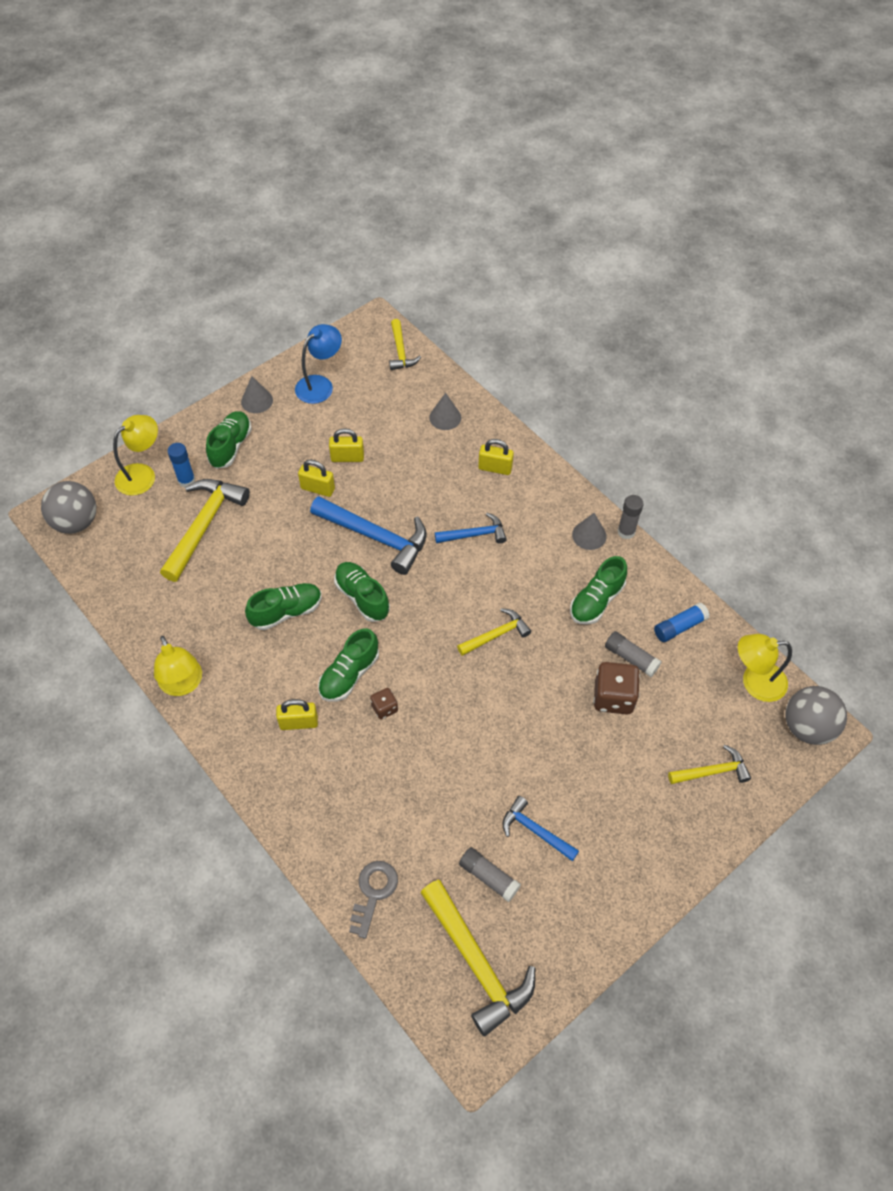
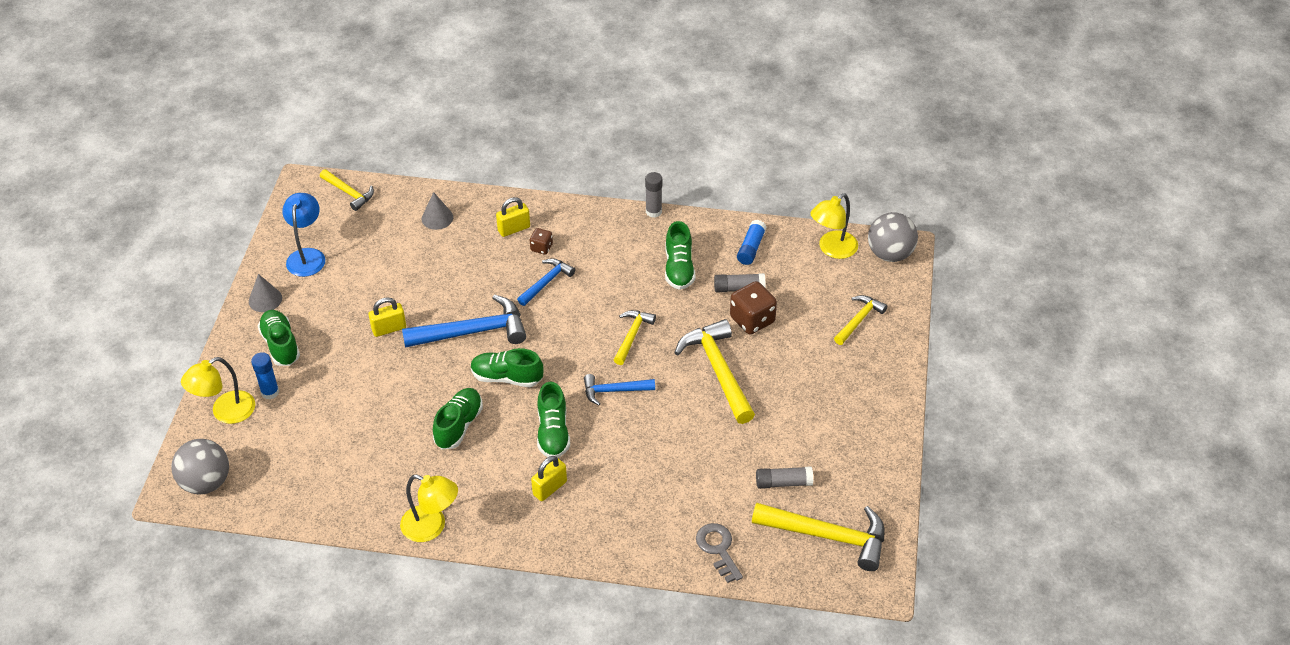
camera: 40 degrees left, 10 degrees down
(142, 474) = (225, 412): yellow lamp -> yellow lamp turned 135 degrees counterclockwise
(204, 525) = (323, 413): yellow hammer -> yellow hammer (718, 370)
(347, 457) = (389, 293): yellow padlock -> none
(384, 708) = (602, 435): brown dice -> brown dice (541, 248)
(535, 831) = (784, 434): blue hammer -> blue hammer (614, 391)
(589, 535) = (630, 230): grey cone -> none

